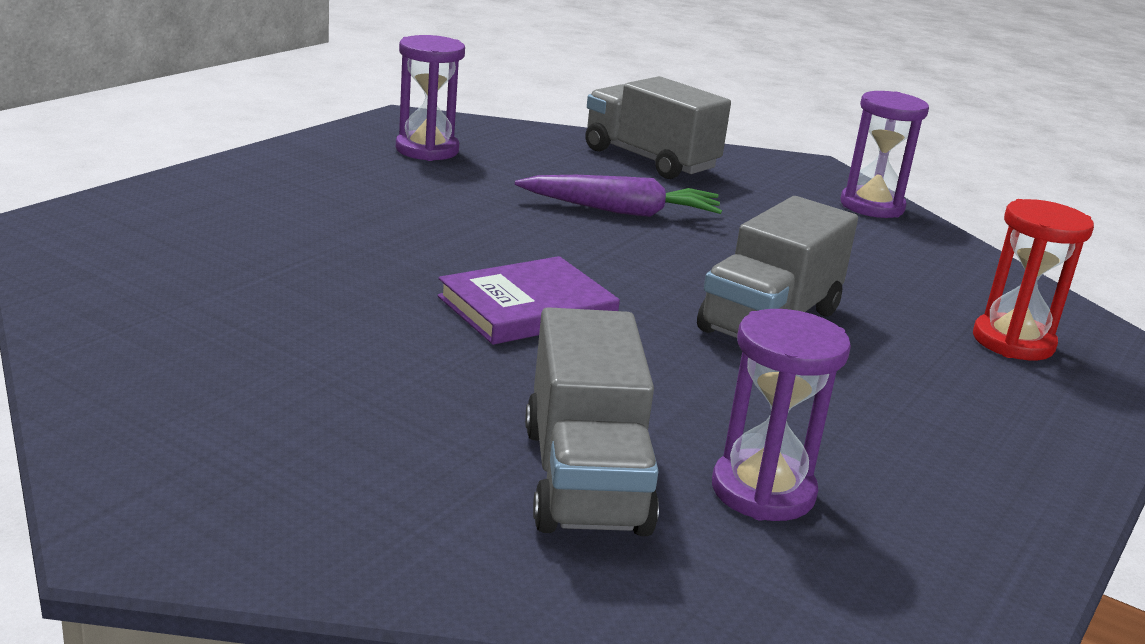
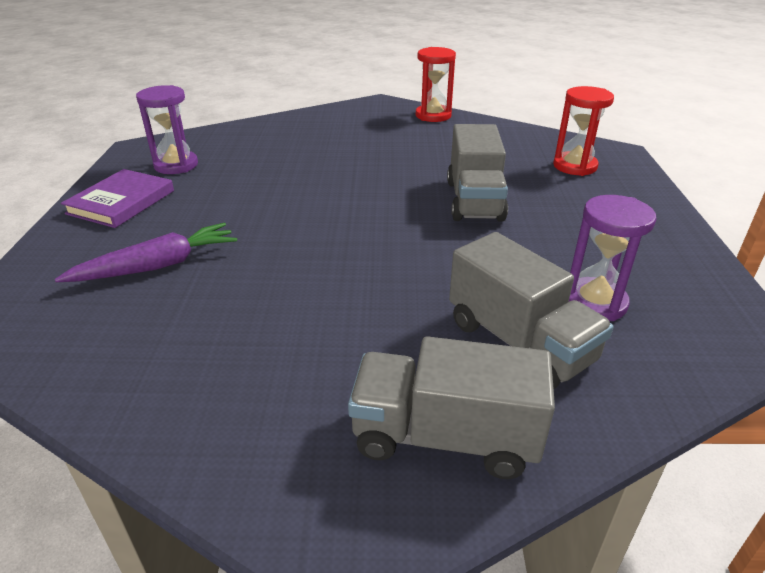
camera: 30 degrees left, 10 degrees up
(527, 308) = (359, 247): purple book -> purple book (121, 202)
(621, 211) = (328, 164): purple carrot -> purple carrot (157, 266)
(649, 160) = (303, 127): grey truck -> grey truck (444, 437)
(872, 206) = (433, 115): purple hourglass -> red hourglass

